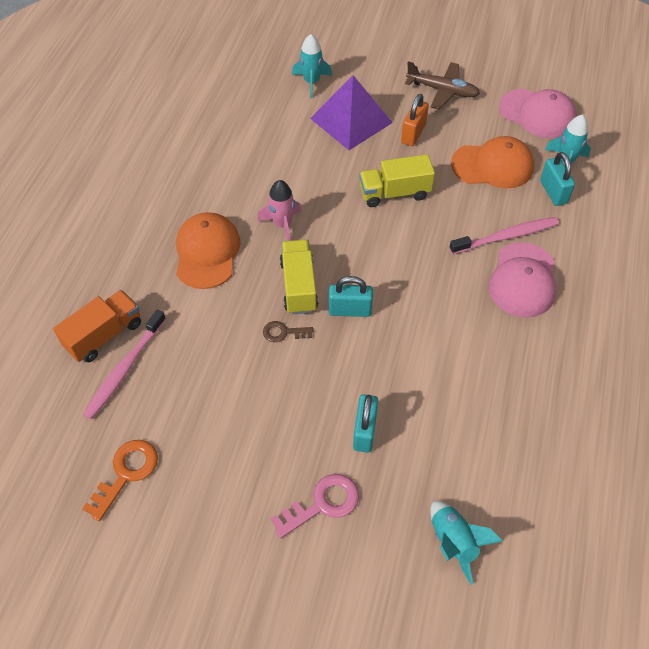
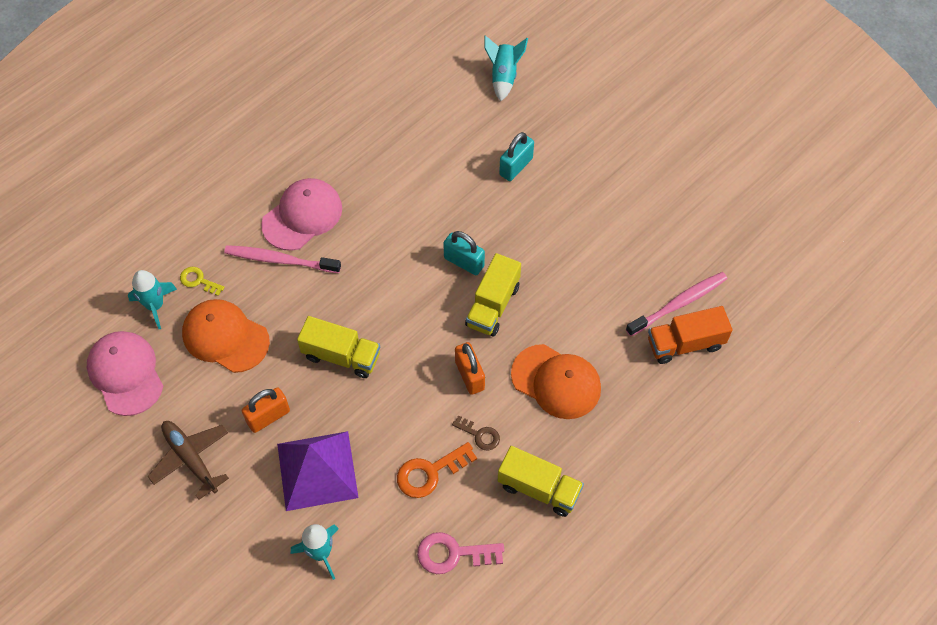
camera: 150 degrees left, 5 degrees up
(126, 473) = (708, 222): orange key -> orange key (430, 472)
(180, 177) = (539, 488): none -> yellow truck
(207, 252) = (556, 382): orange cap -> orange cap turned 90 degrees counterclockwise
(282, 225) = (469, 375): pink rocket -> orange padlock
(283, 332) = (531, 270): brown key -> brown key (479, 435)
(322, 504) = (576, 136): pink key -> pink key (453, 554)
(553, 192) = (198, 281): turquoise padlock -> yellow key

